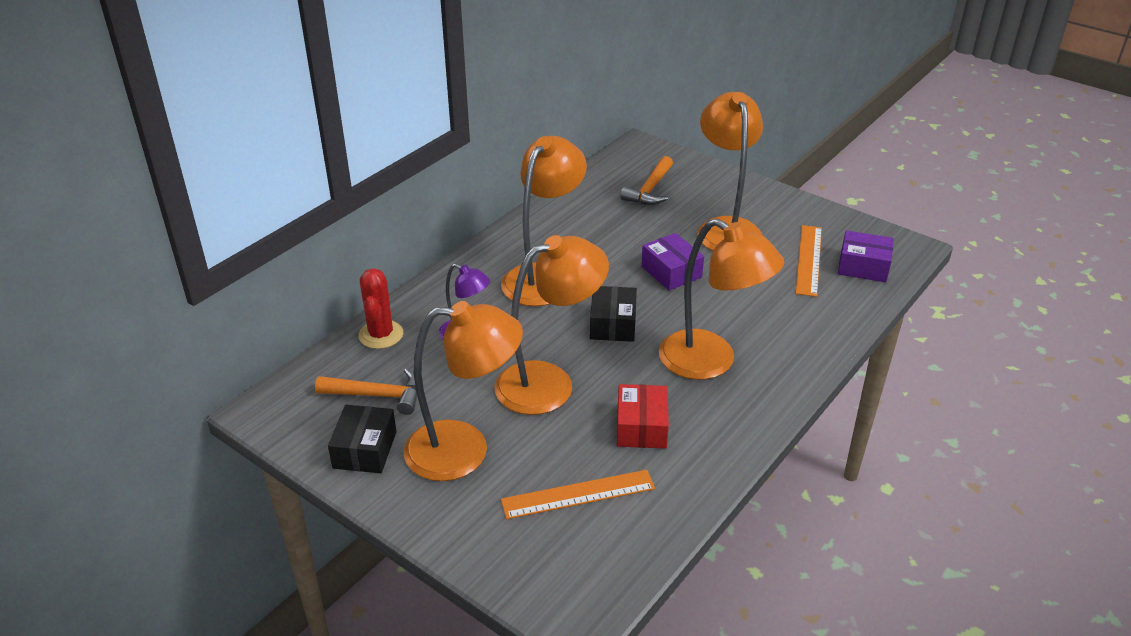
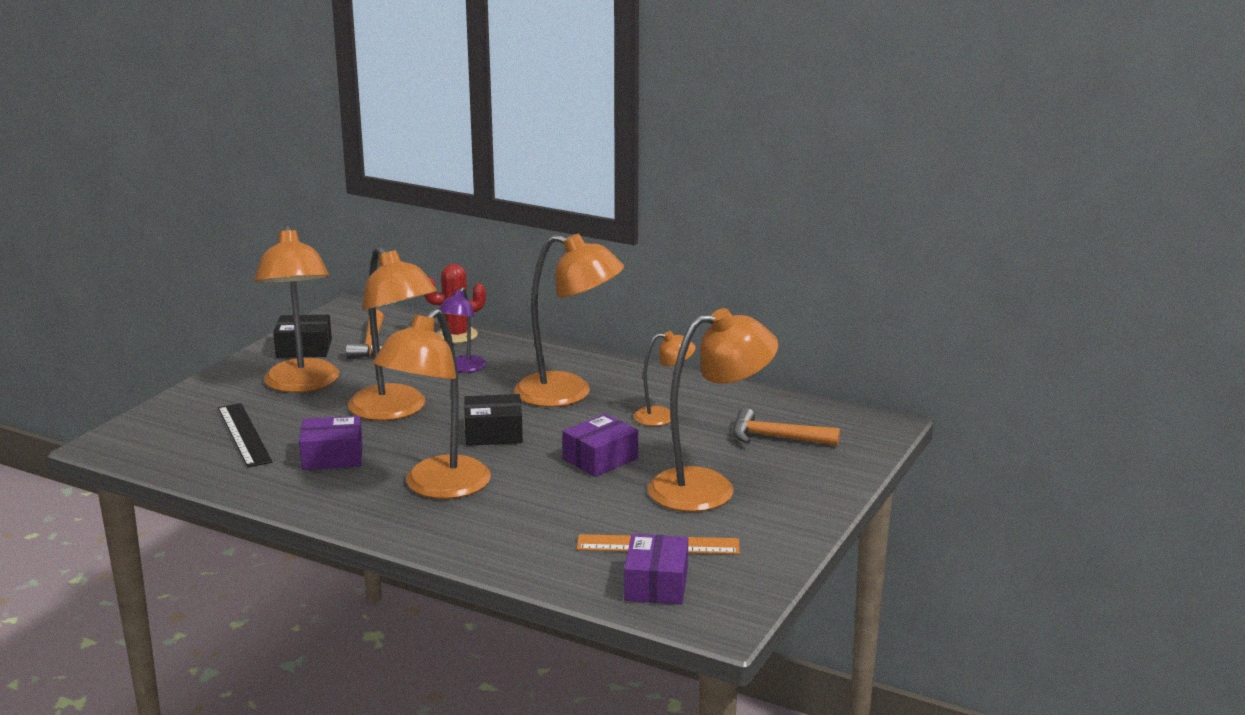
camera: 80 degrees right, 15 degrees down
(578, 494) = (244, 434): orange ruler -> black ruler
(602, 234) = (663, 416): none -> orange lamp
(641, 427) = (332, 457): red box -> purple box

